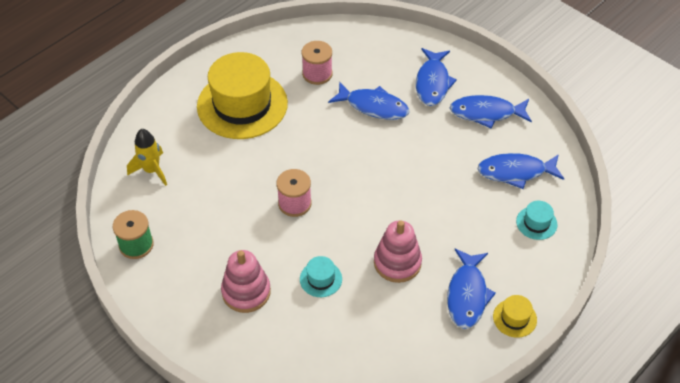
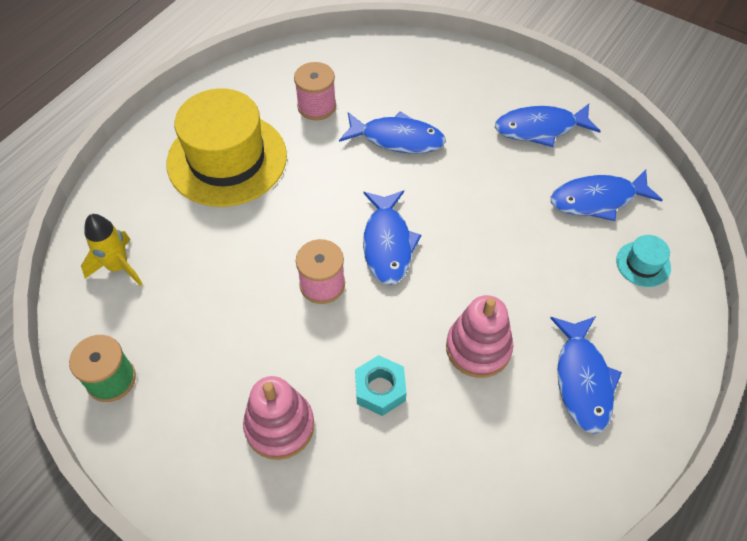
camera: 10 degrees left, 5 degrees up
(321, 279) = (380, 389): turquoise hat -> turquoise nut
(432, 83) = (464, 99): blue fish -> blue fish (387, 244)
(514, 318) = (654, 404): yellow hat -> none

